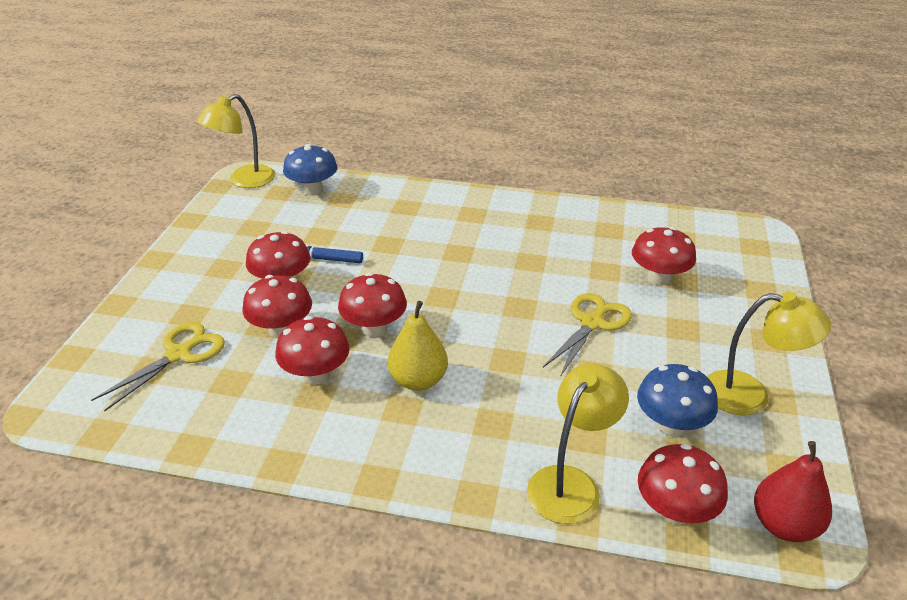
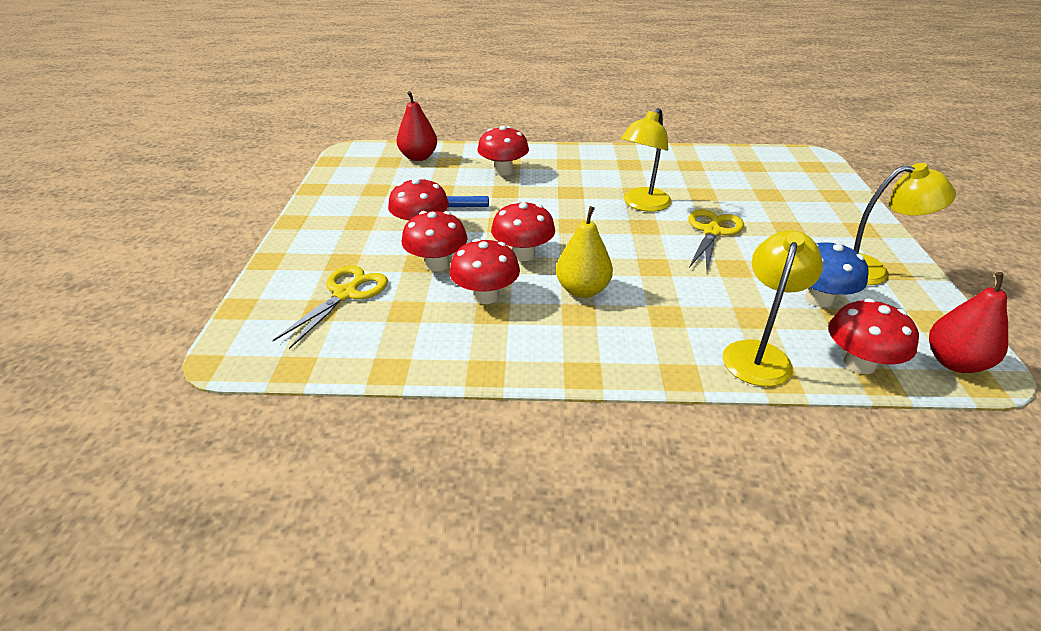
camera: 10 degrees left, 0 degrees up
(244, 181) = (351, 155): yellow lamp -> yellow lamp (642, 205)
(313, 190) = (418, 157): blue mushroom -> red pear
(659, 278) = (749, 194): red mushroom -> red mushroom (503, 171)

